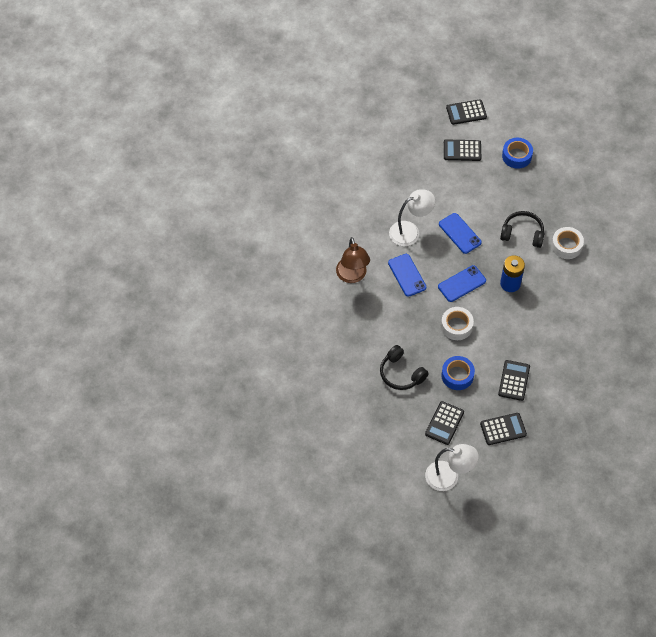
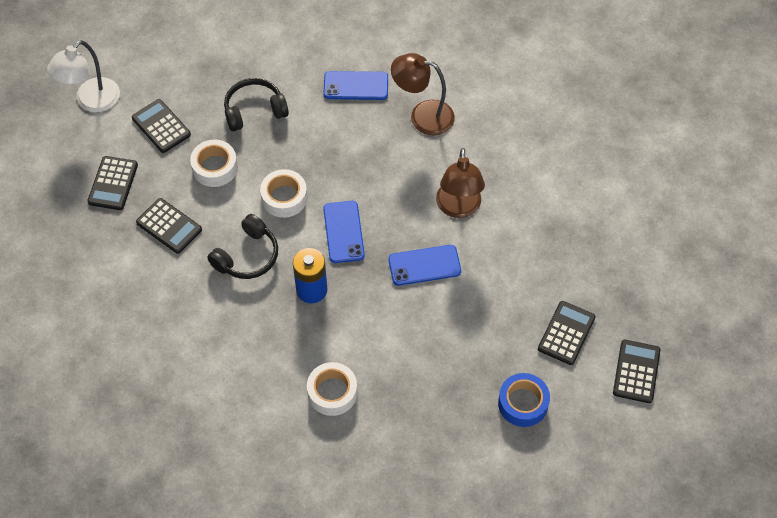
camera: 115 degrees right, 0 degrees up
(407, 275) = (391, 175): blue phone -> blue phone (356, 86)
(410, 231) = (458, 208): white lamp -> brown lamp
(457, 375) = (215, 167): blue tape -> white tape
(522, 234) = (383, 344): black headphones -> black headphones (247, 256)

